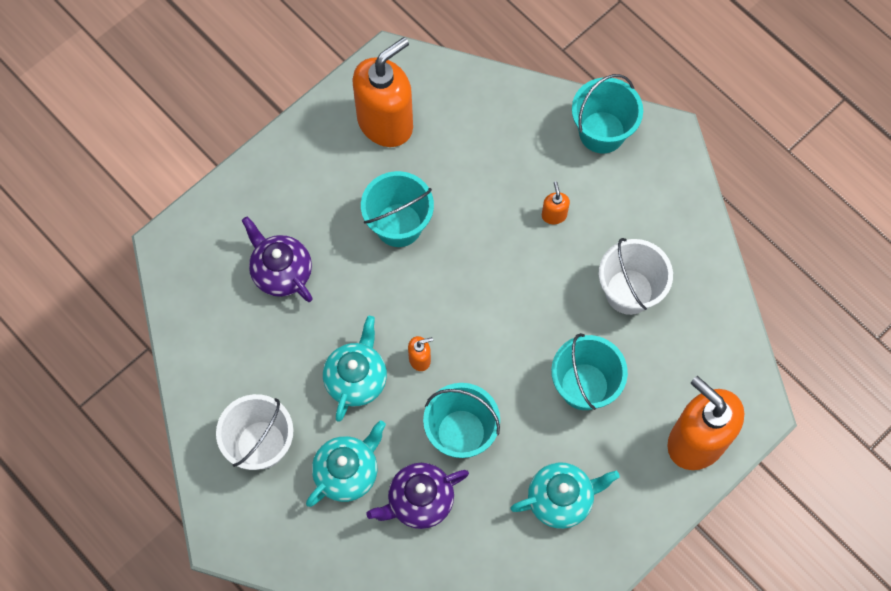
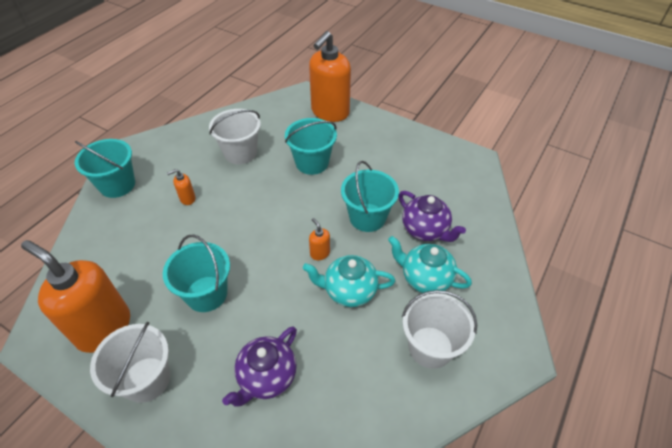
camera: 105 degrees left, 20 degrees down
(315, 162) = (146, 379): none -> white bucket
(561, 499) = (390, 160): turquoise teapot -> none

